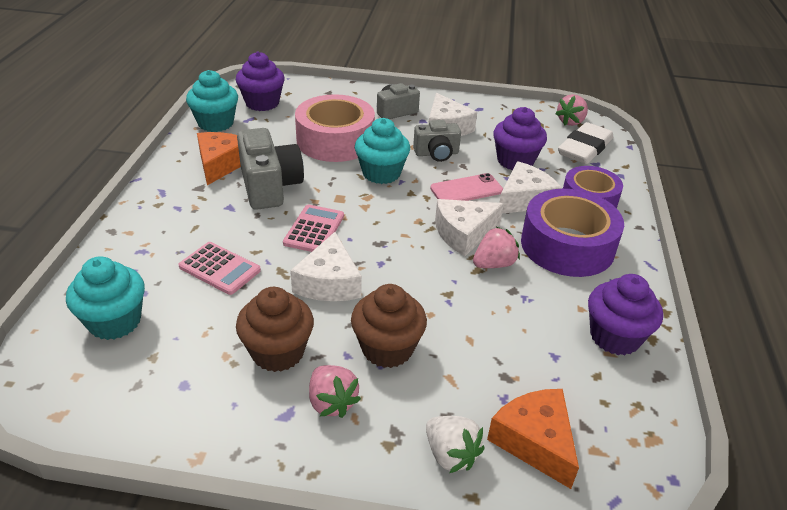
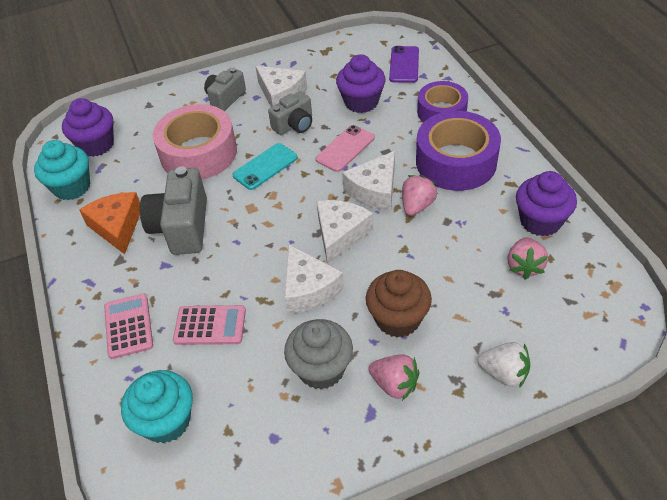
camera: 25 degrees left, 10 degrees up
(270, 186) = (182, 227): grey camera -> grey camera turned 135 degrees counterclockwise
(278, 352) = (321, 369): brown cupcake -> grey cupcake
(314, 229) = (256, 248): pink calculator -> pink calculator (128, 326)
(381, 173) = (265, 166): turquoise cupcake -> turquoise phone
(524, 199) = (395, 135): white cheese -> white cheese (340, 234)
(535, 441) = (548, 331): orange cheese -> none
(571, 122) = (375, 43): pink strawberry -> pink strawberry (524, 266)
(584, 148) = (404, 65): white eraser -> purple phone

